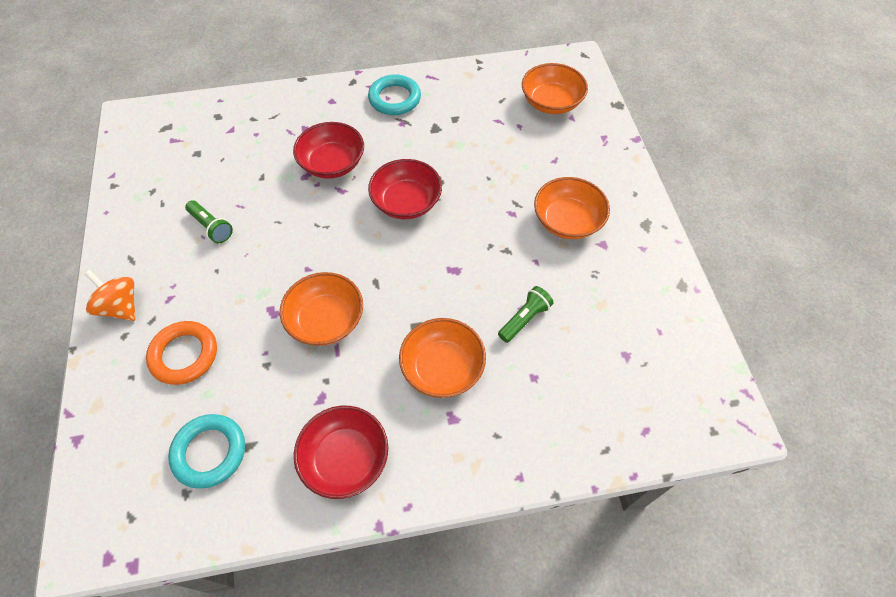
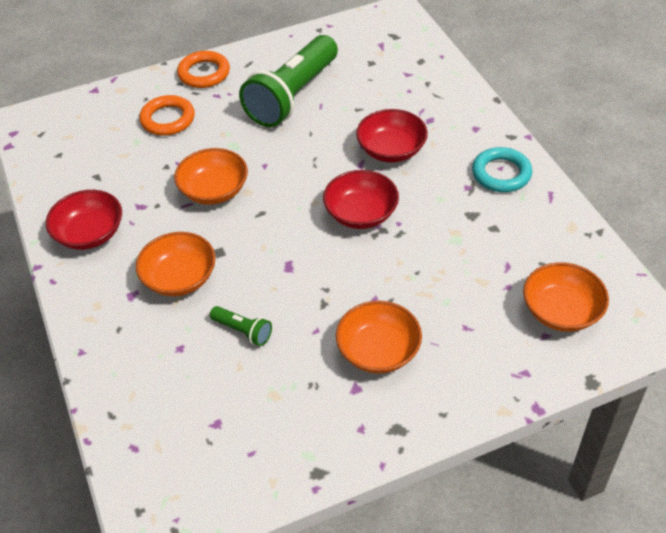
camera: 80 degrees right, 10 degrees down
(121, 306) = (204, 73): orange spinning top -> orange ring
(209, 452) = (90, 157): turquoise ring -> none
(211, 227) = (292, 96): green flashlight -> green flashlight, size x2.41

